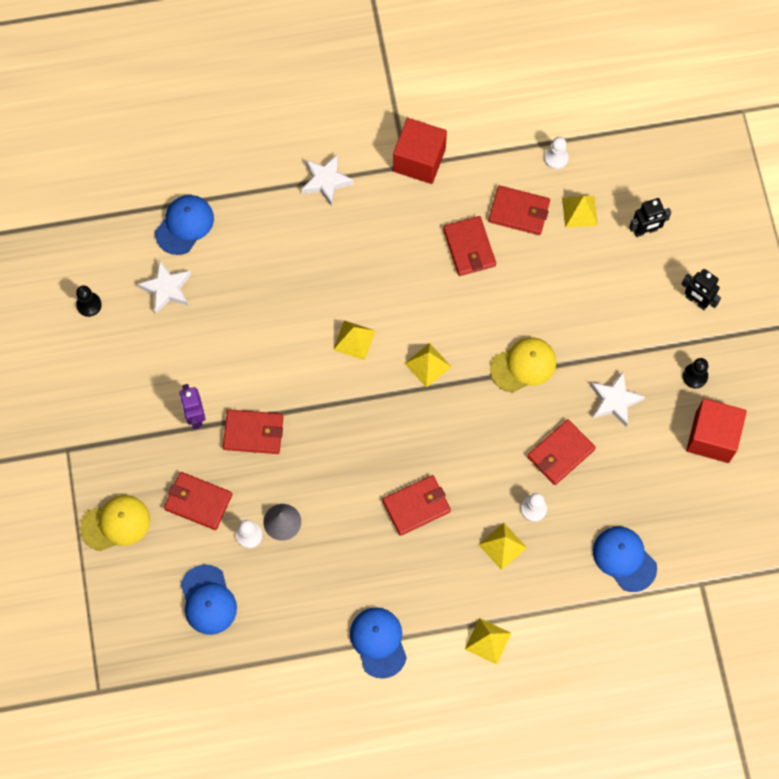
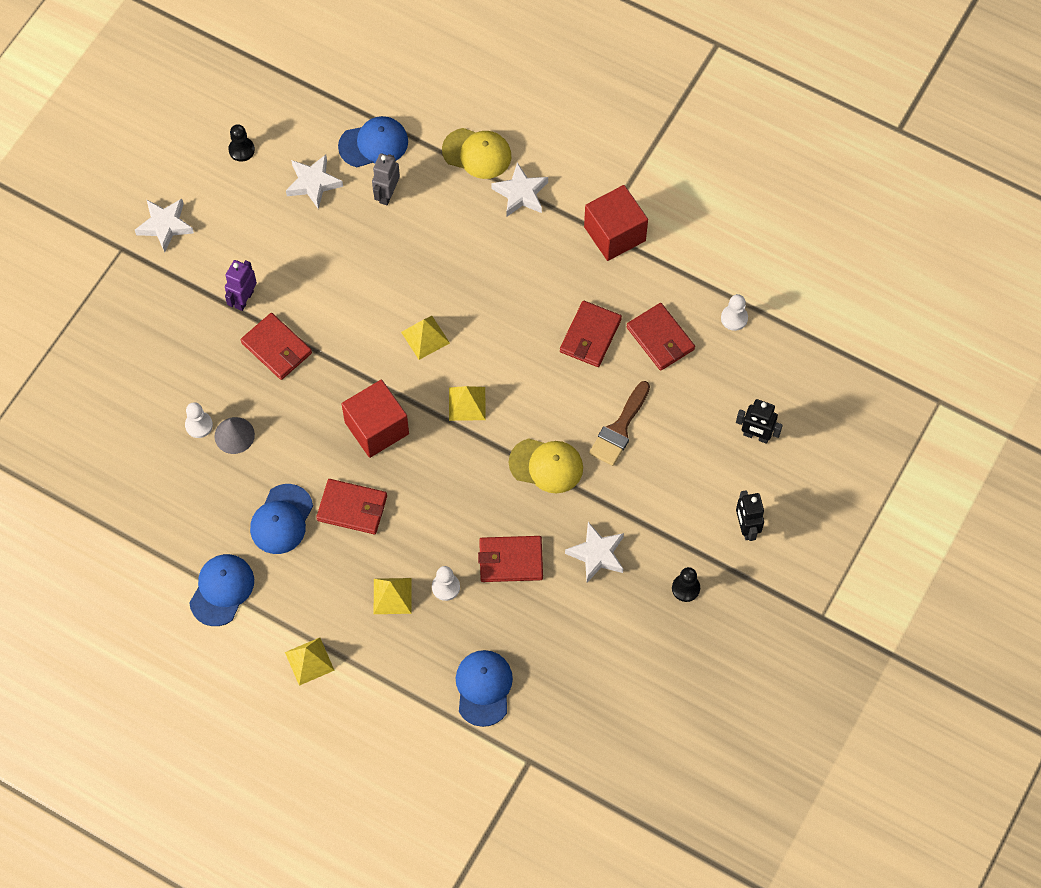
camera: 40 degrees right, 5 degrees down
(84, 407) = (165, 226): none -> white star
(116, 523) = (106, 334): yellow cap -> yellow cap (477, 153)
(198, 502) = (184, 368): red wallet -> none
(208, 600) = (121, 449): blue cap -> blue cap (281, 519)
(229, 255) = (387, 194): none -> grey robot
(549, 299) = (619, 429): none -> brown brush
(579, 211) = (713, 377): yellow pyramid -> none
(712, 437) = (653, 650): red cube -> red cube (376, 428)

